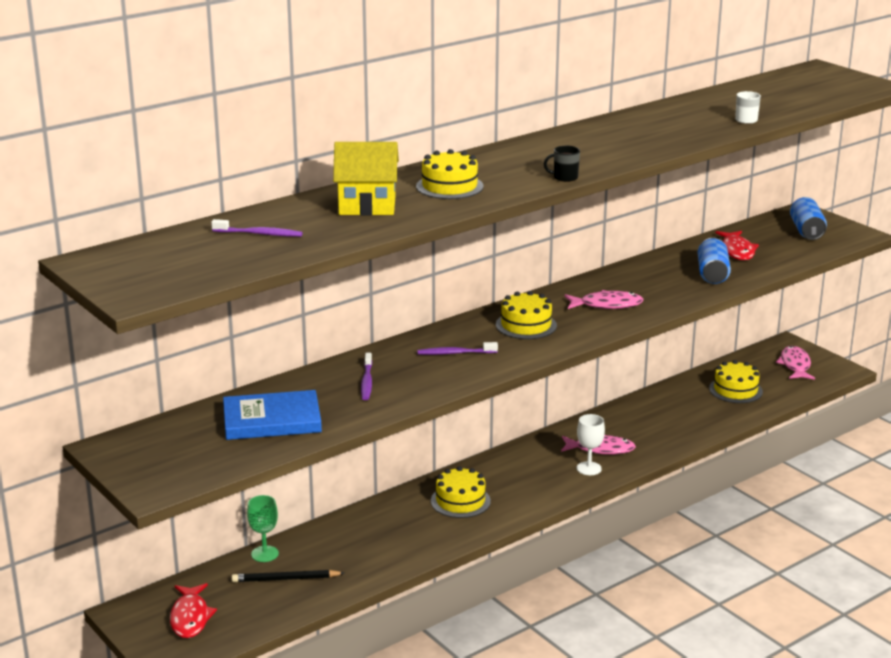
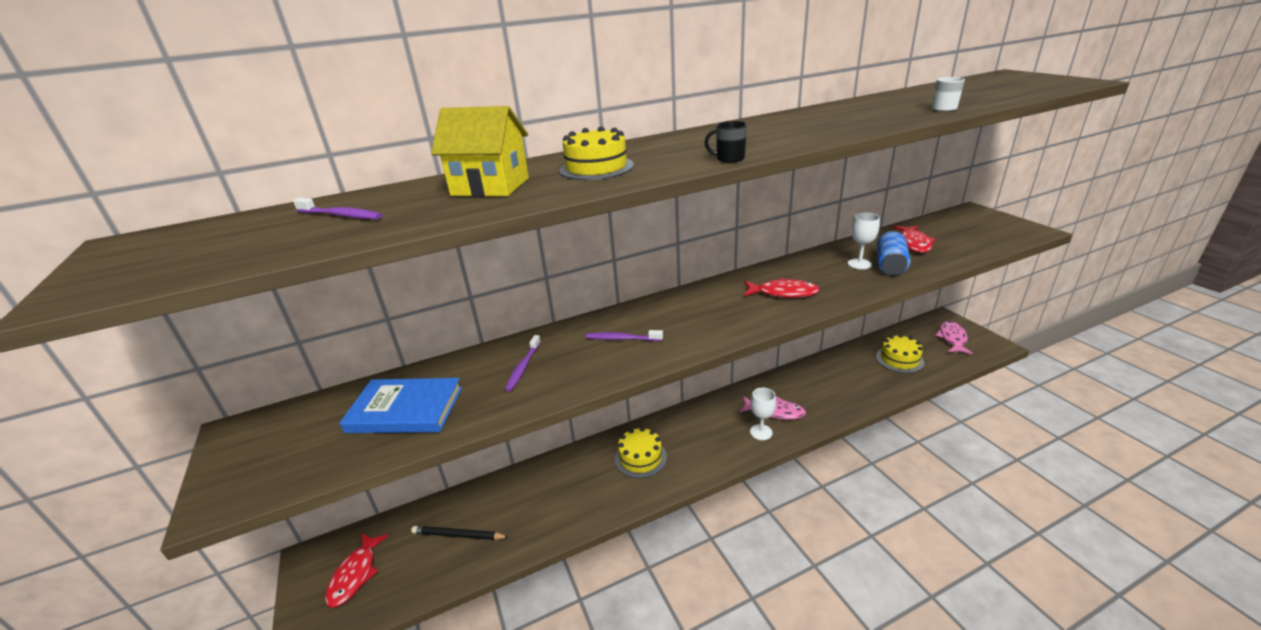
camera: 15 degrees right, 5 degrees up
(265, 554) = (456, 501): green goblet -> none
(526, 325) = (700, 311): yellow cake -> none
(607, 305) = (783, 293): pink fish -> red fish
(681, 274) = (859, 264): none -> white goblet
(806, 231) = (980, 227): blue can -> none

